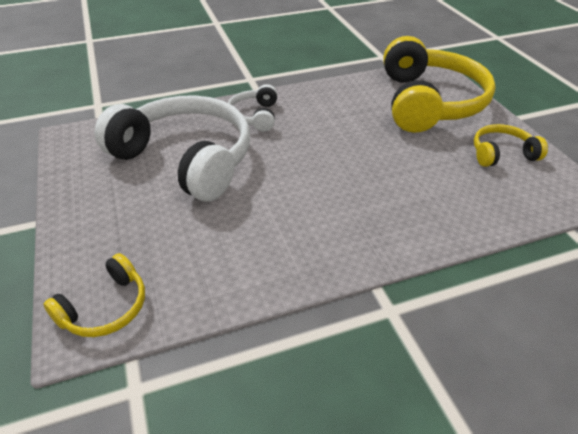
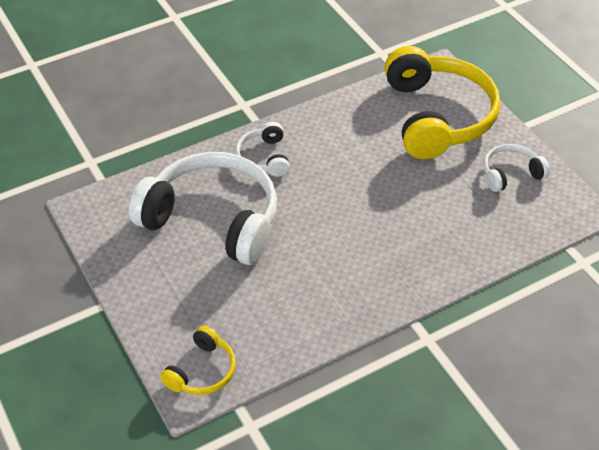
camera: 10 degrees left, 5 degrees up
(501, 154) = (510, 174): yellow headphones -> white headphones

